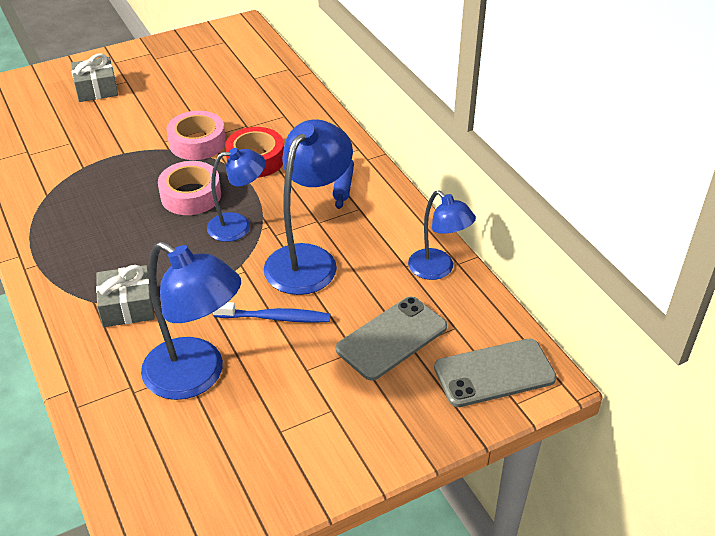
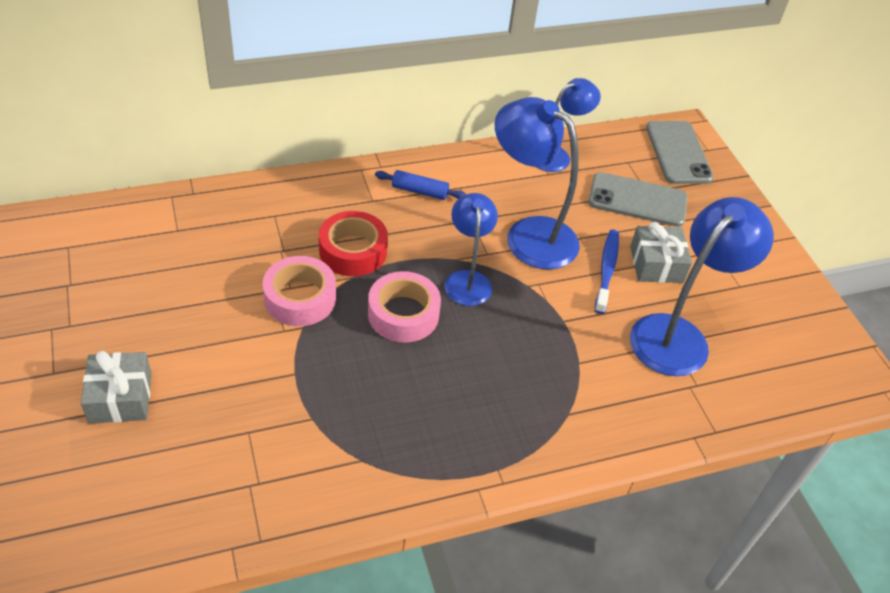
camera: 85 degrees left, 5 degrees up
(128, 306) = (579, 383): grey gift -> grey gift (656, 264)
(391, 338) = (637, 200): grey phone -> grey phone turned 45 degrees counterclockwise

